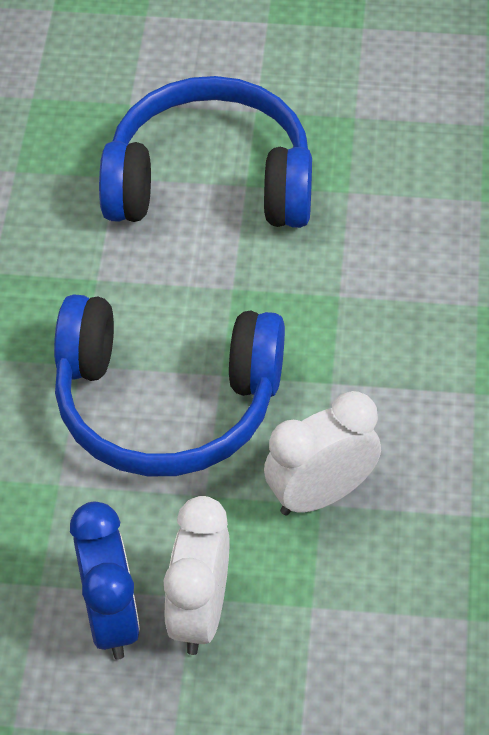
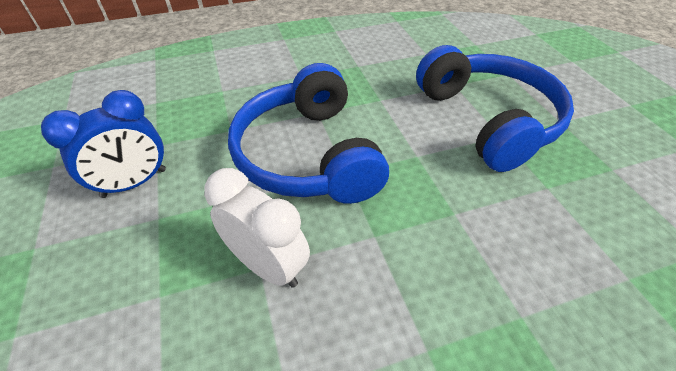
camera: 65 degrees right, 5 degrees down
(200, 613) = (143, 227): white clock -> none

